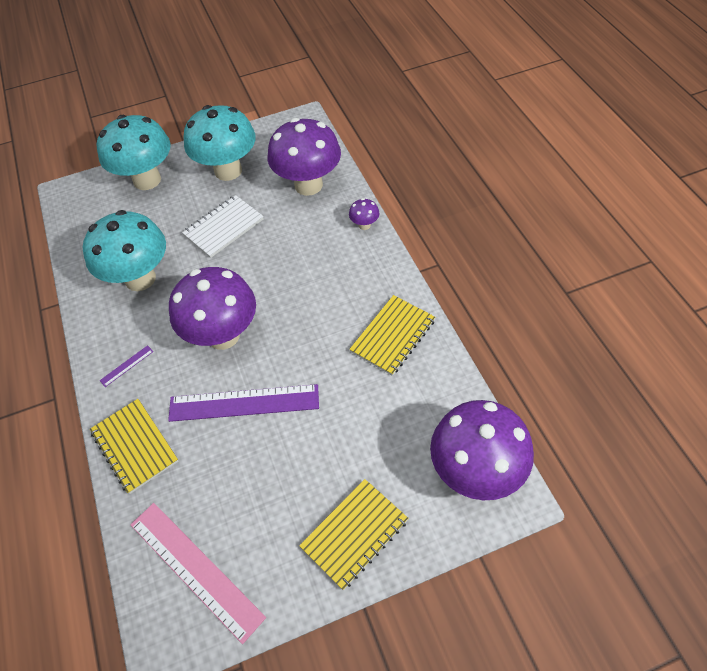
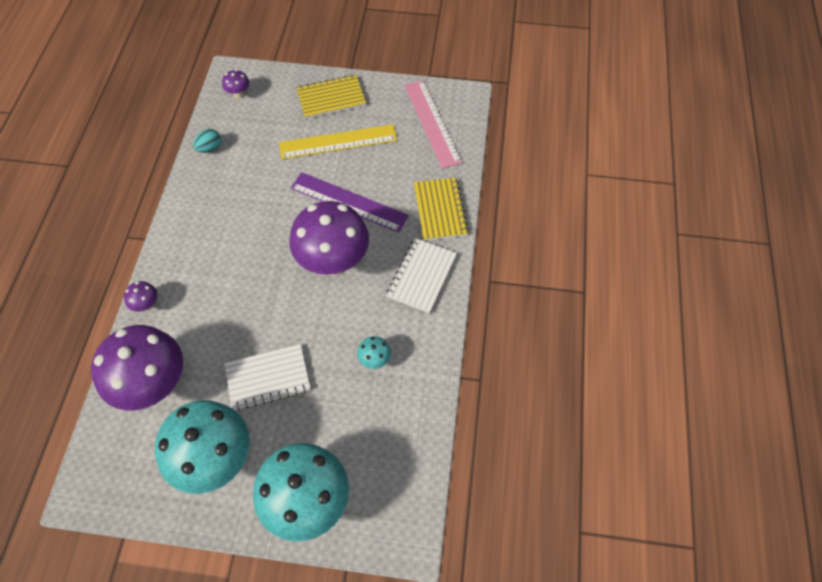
camera: 155 degrees left, 5 degrees up
(126, 366) = (422, 276): purple ruler -> white notebook
(140, 278) = (375, 360): turquoise mushroom -> turquoise mushroom, size x0.41
(303, 472) = (338, 141): none -> yellow ruler
(392, 336) = (212, 195): yellow notebook -> none
(443, 383) = (210, 148): none -> turquoise egg
(475, 472) = (239, 94): purple mushroom -> purple mushroom, size x0.41

